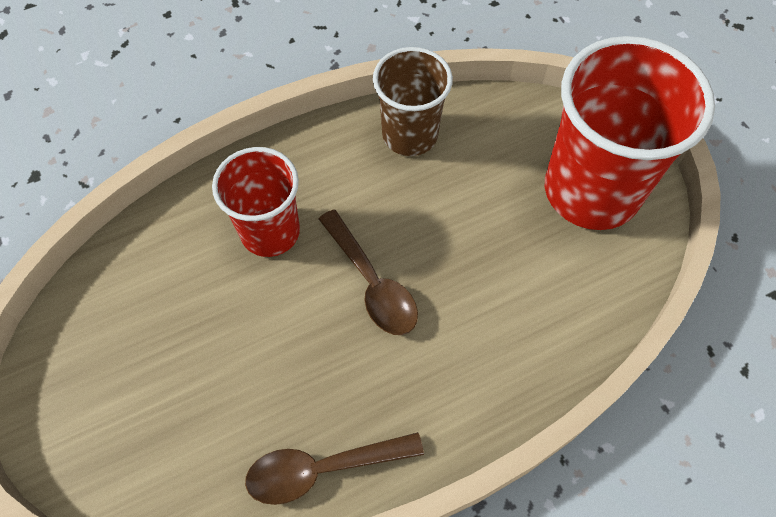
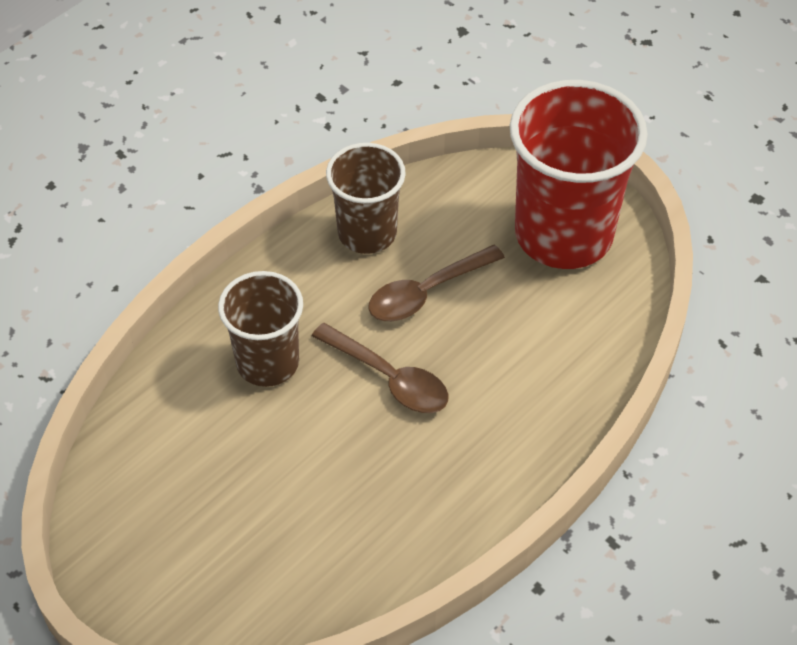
camera: 20 degrees left, 10 degrees down
(270, 232) = (267, 362): red cup -> brown cup
(322, 469) = (413, 548): brown spoon -> brown spoon (426, 292)

